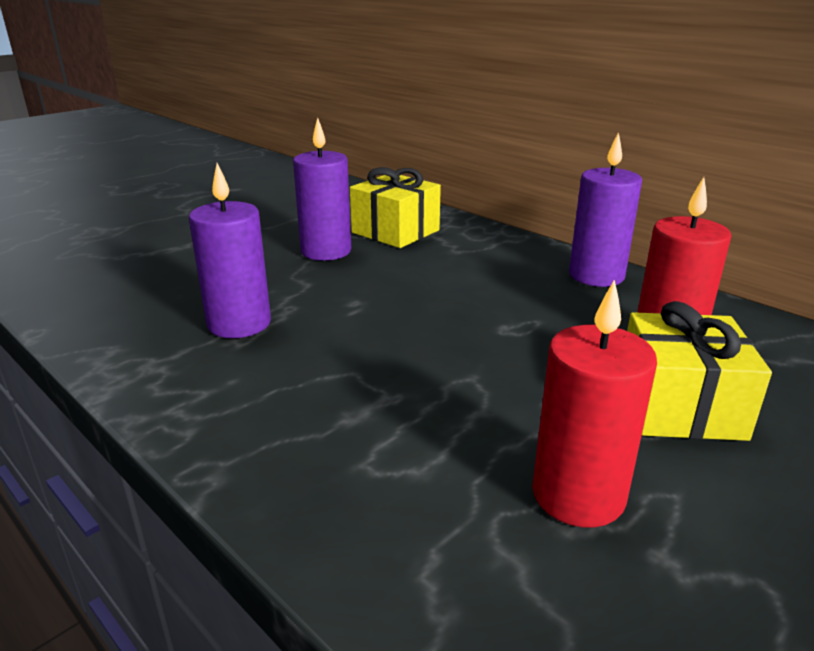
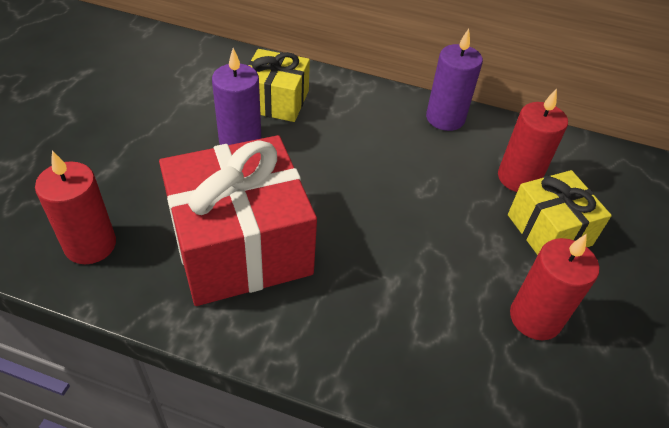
camera: 30 degrees left, 20 degrees up
(98, 290) = (90, 245): none -> red candle
(239, 323) = (241, 246): purple candle -> red gift

